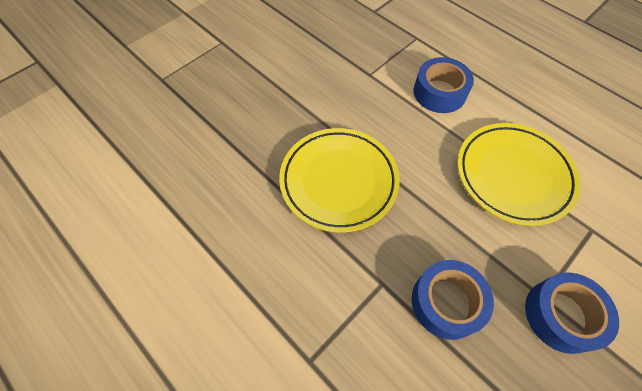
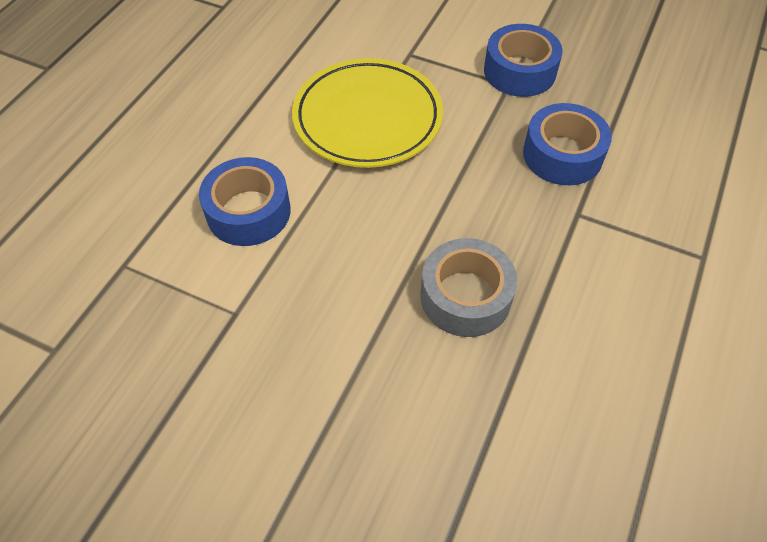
camera: 110 degrees left, 5 degrees down
(338, 181) = (465, 296): yellow plate -> grey tape

